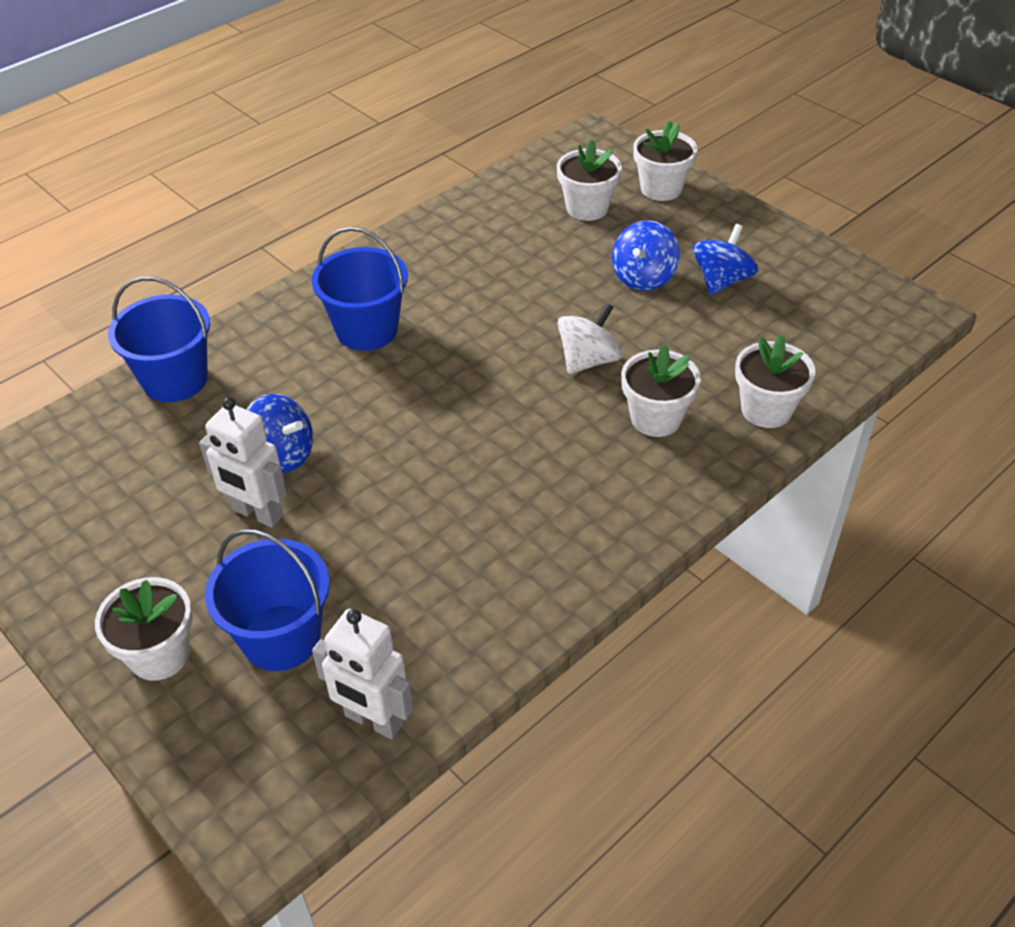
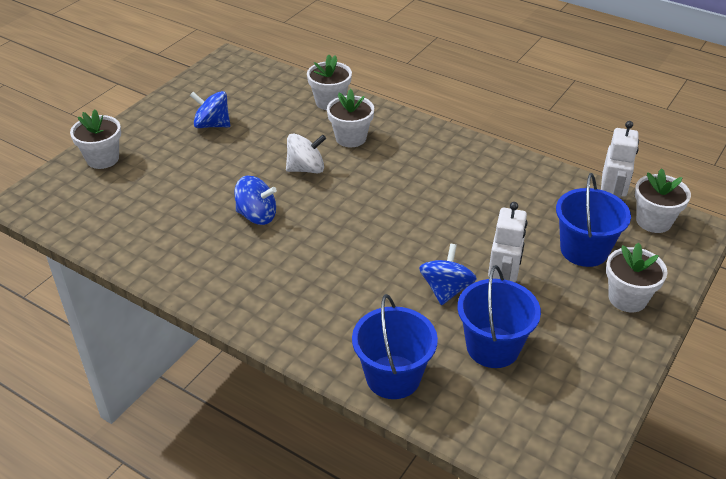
camera: 105 degrees left, 5 degrees down
(367, 330) = (302, 278): blue bucket -> blue bucket (493, 347)
(587, 208) = (130, 191): white flower pot -> white flower pot (653, 221)
(588, 360) = (306, 169): white spinning top -> white spinning top turned 135 degrees clockwise
(643, 277) = (213, 156): blue spinning top -> blue spinning top (257, 216)

